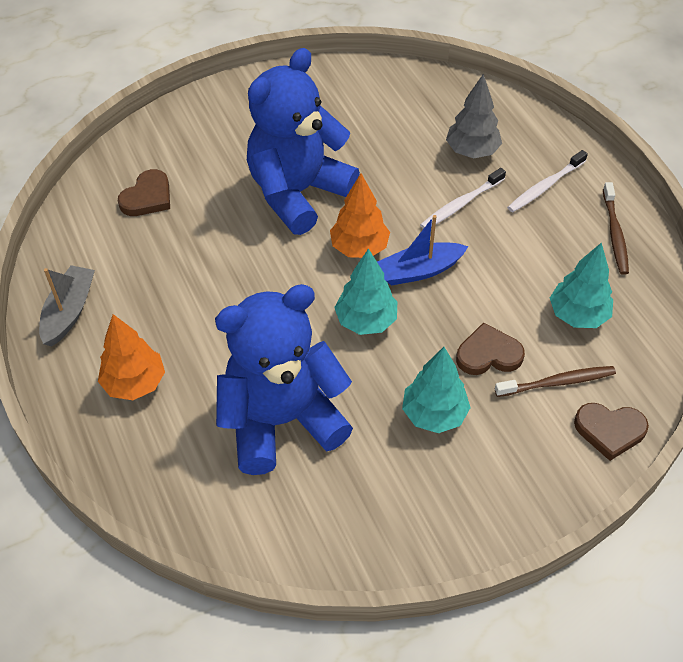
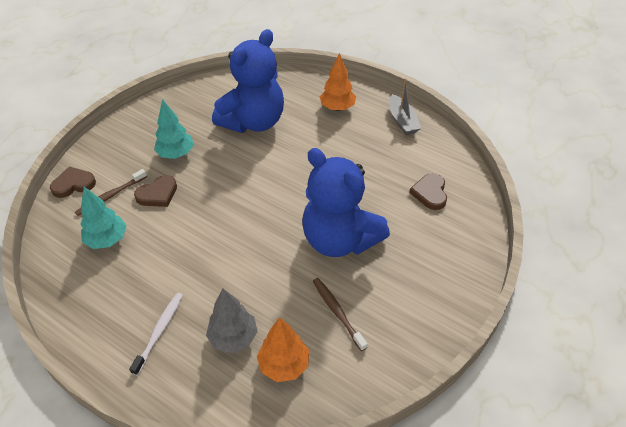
camera: 150 degrees right, 5 degrees down
(298, 193) = (339, 240): blue teddy bear -> blue teddy bear turned 120 degrees clockwise
(359, 248) = (272, 221): orange tree -> orange tree (284, 365)
(366, 321) = (240, 182): turquoise tree -> none
(419, 271) = (224, 223): blue boat -> none
(460, 204) = (220, 284): white toothbrush -> none
(615, 234) = (92, 313): brown toothbrush -> brown toothbrush (337, 312)

